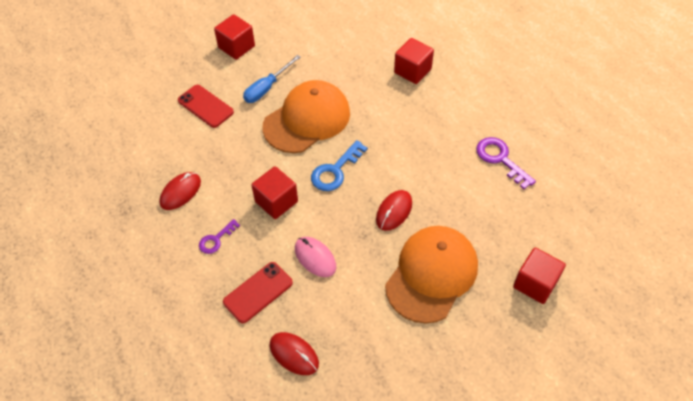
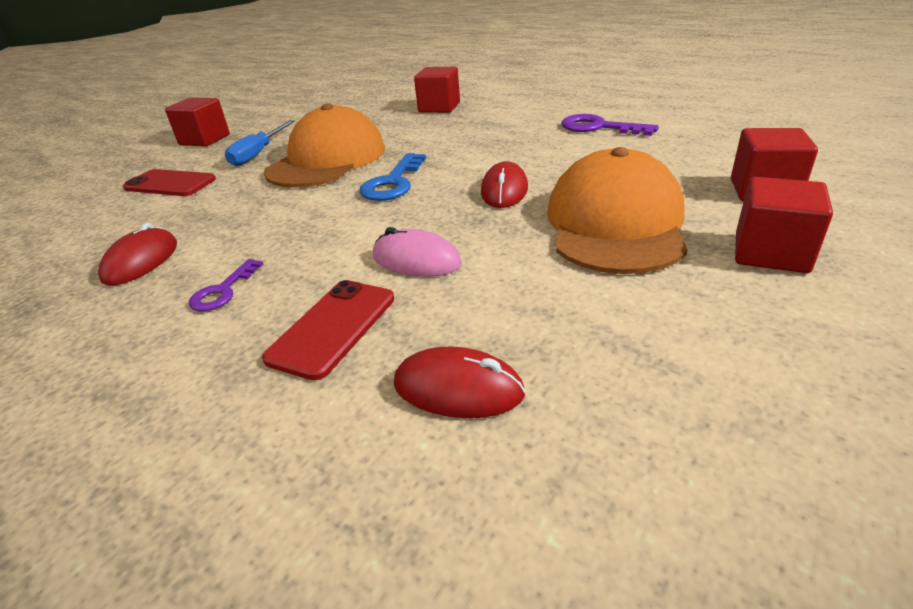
camera: 20 degrees left, 20 degrees down
(276, 201) = (317, 227): red cube -> red cube (770, 253)

